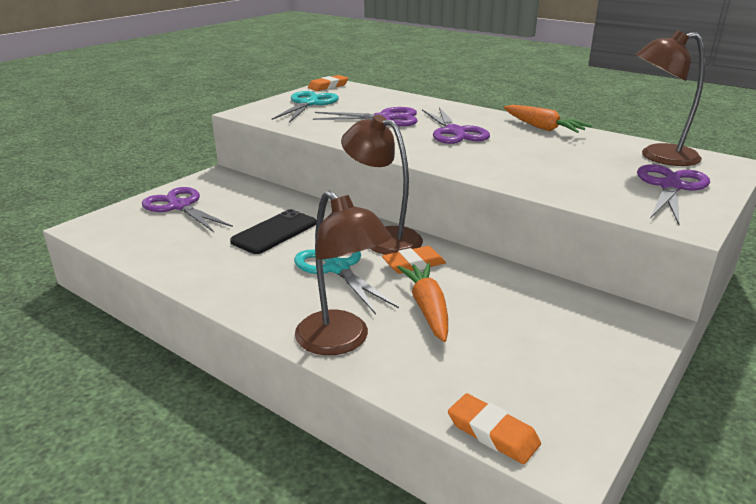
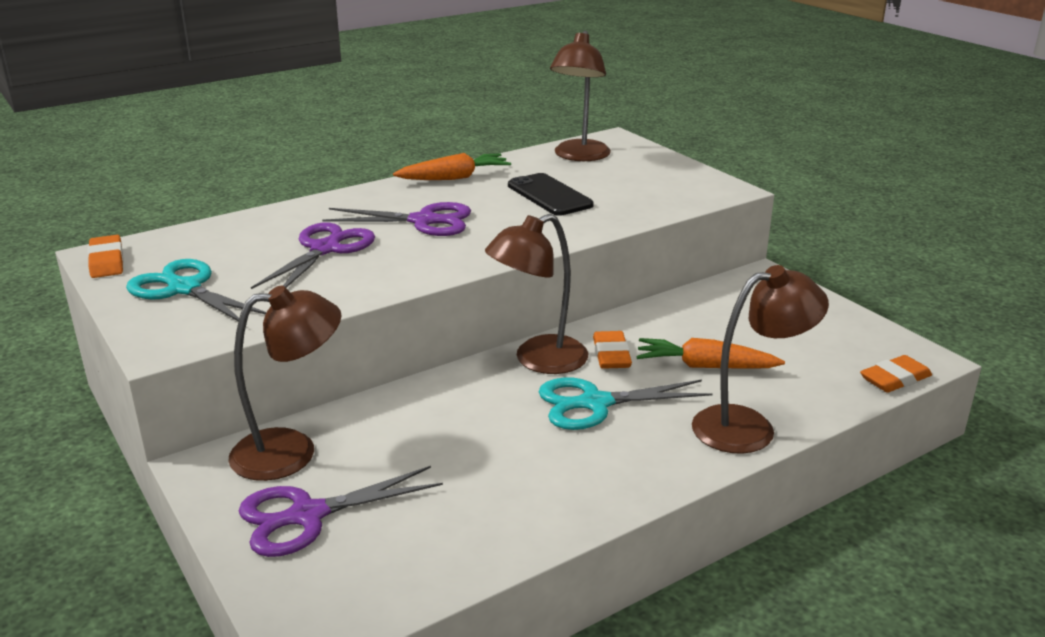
camera: 70 degrees left, 0 degrees up
(237, 190) = (291, 451): none -> brown lamp
(274, 232) = (469, 435): black phone -> black phone (549, 195)
(670, 186) = (650, 172): purple scissors -> none

